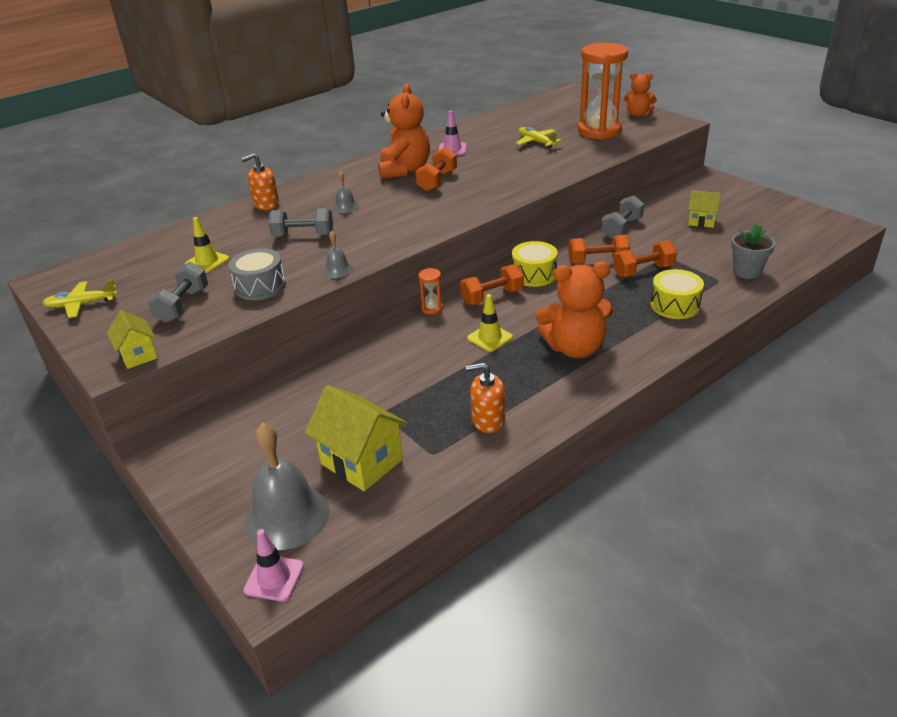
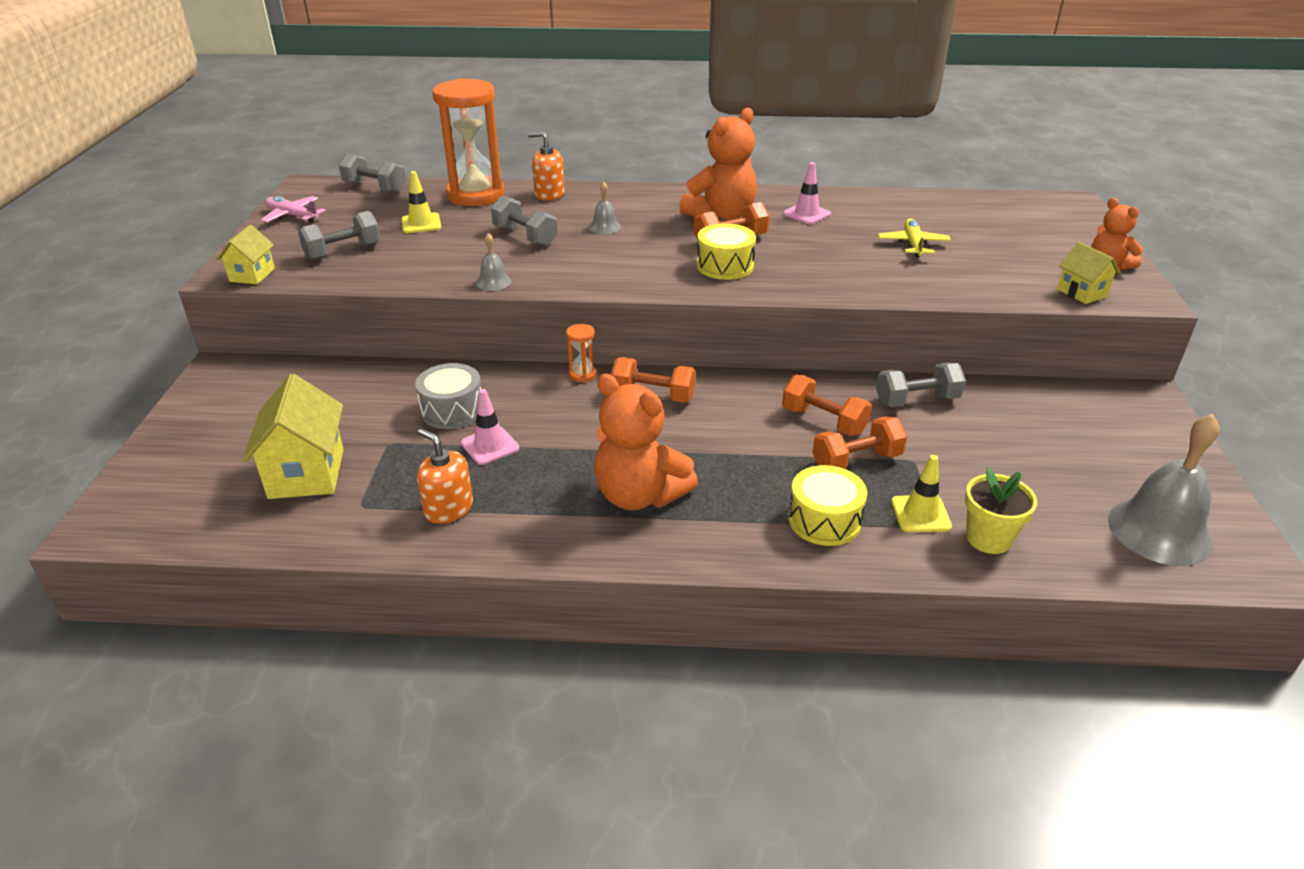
camera: 40 degrees right, 0 degrees up
(81, 304) = (292, 216): yellow plane -> pink plane
(115, 257) = (375, 188): none -> grey dumbbell
(260, 286) = (417, 264): grey drum -> grey drum (452, 410)
(274, 578) = (115, 519): pink traffic cone -> pink traffic cone (490, 446)
(287, 516) = (196, 479): grey bell -> grey bell (1160, 531)
(490, 338) = (582, 434): yellow traffic cone -> yellow traffic cone (920, 514)
(534, 274) = (732, 397): yellow drum -> yellow drum (725, 266)
(599, 131) = (1016, 264): orange hourglass -> orange hourglass (476, 195)
(643, 271) = (856, 461): orange dumbbell -> orange dumbbell turned 45 degrees counterclockwise
(701, 221) = (1037, 445): yellow house -> yellow house (1081, 293)
(747, 272) = (988, 538): grey flower pot -> yellow flower pot

